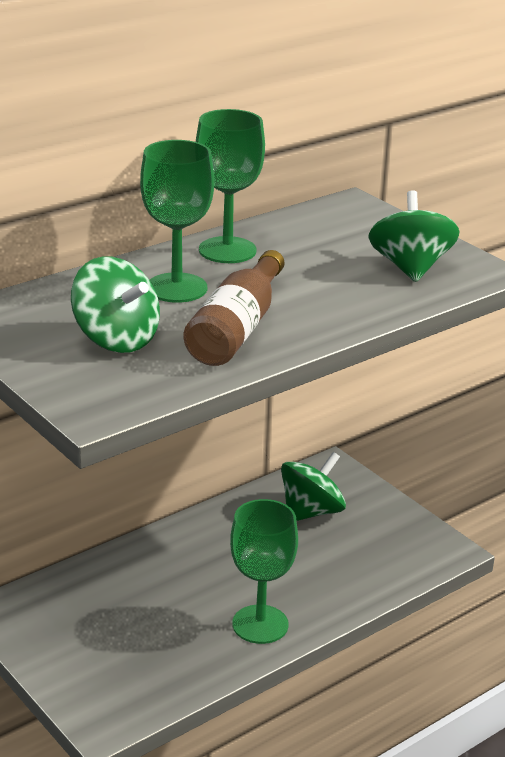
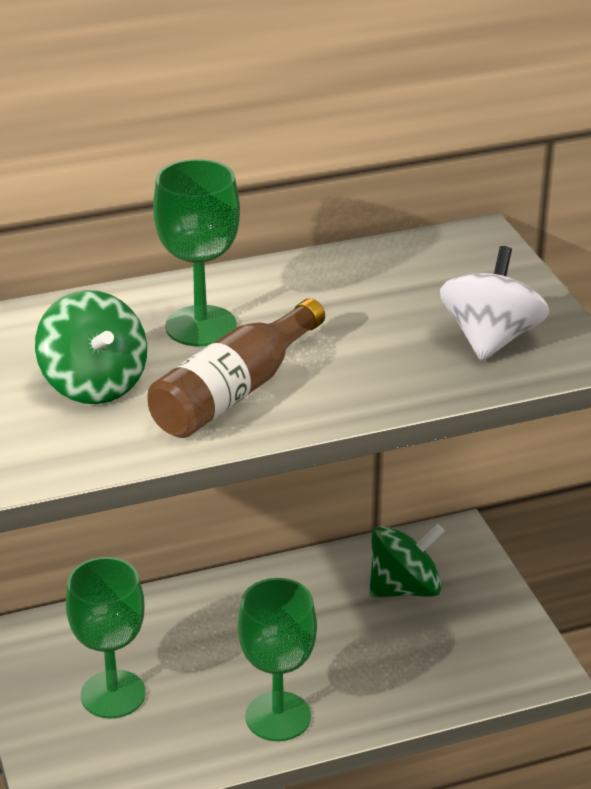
camera: 20 degrees right, 5 degrees up
(227, 250) = (289, 283): green goblet -> green goblet (113, 694)
(410, 268) = (491, 339): green spinning top -> white spinning top

